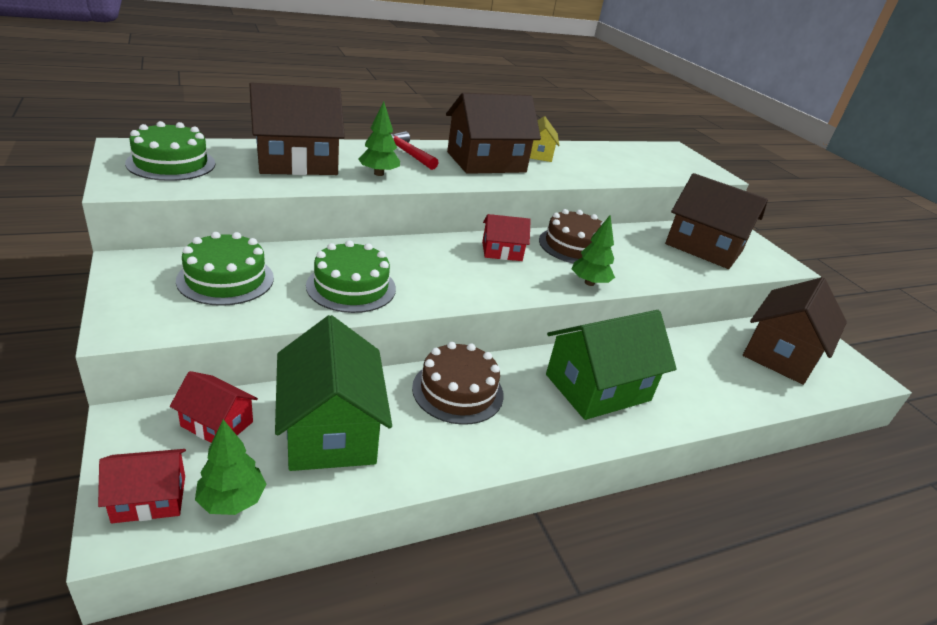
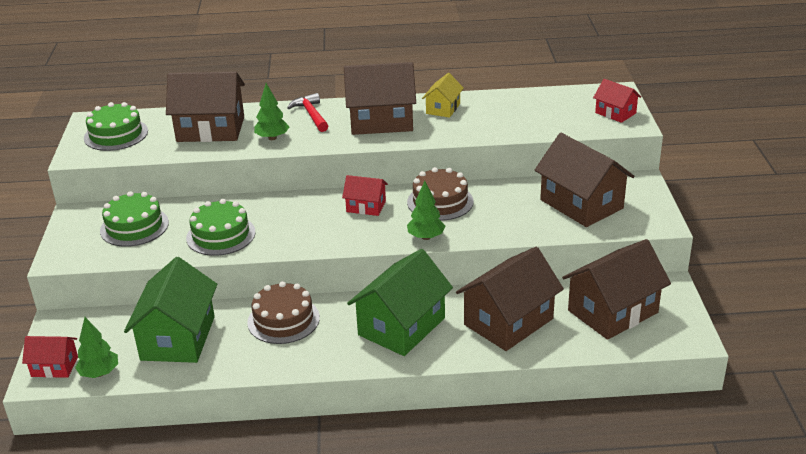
camera: 25 degrees right, 0 degrees up
(217, 424) = (107, 328): red house -> red house (615, 113)
(597, 387) = (401, 326): green house -> green house turned 45 degrees counterclockwise
(699, 372) = (508, 322): none -> brown house

